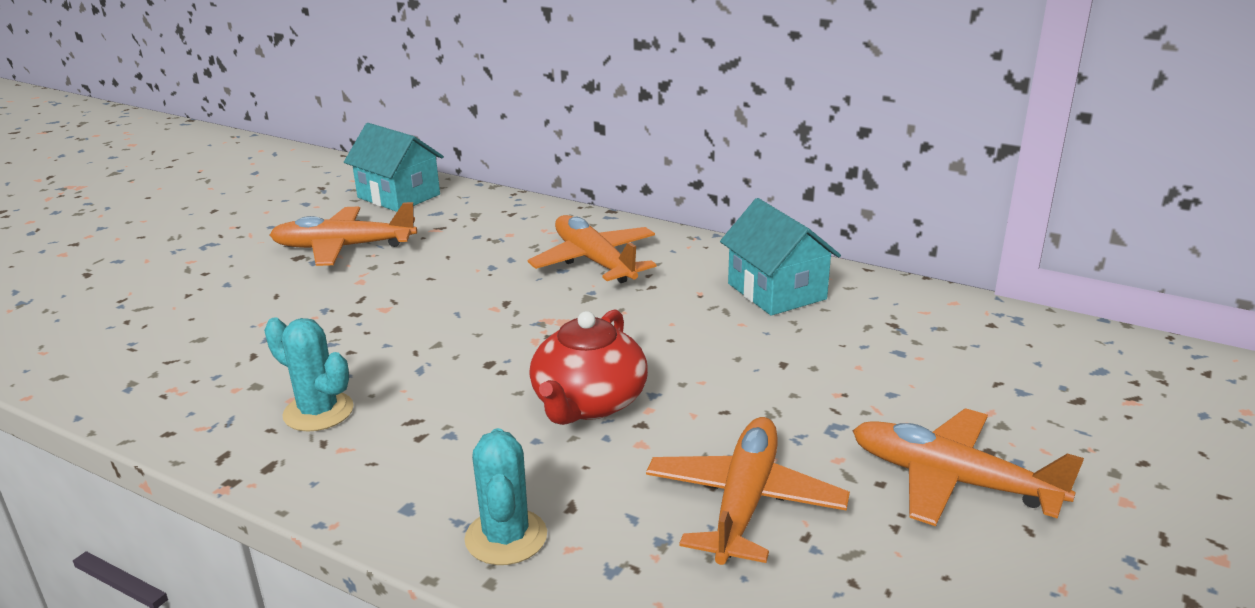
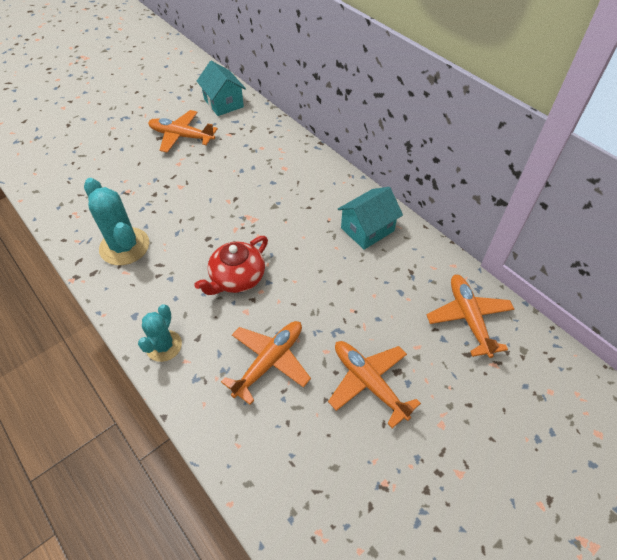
camera: 20 degrees right, 25 degrees up
(318, 412) = (124, 246): turquoise cactus -> turquoise cactus, size x1.58
(594, 261) = (291, 180): orange plane -> orange plane (468, 318)
(776, 291) = (367, 229): turquoise house -> turquoise house turned 60 degrees clockwise

